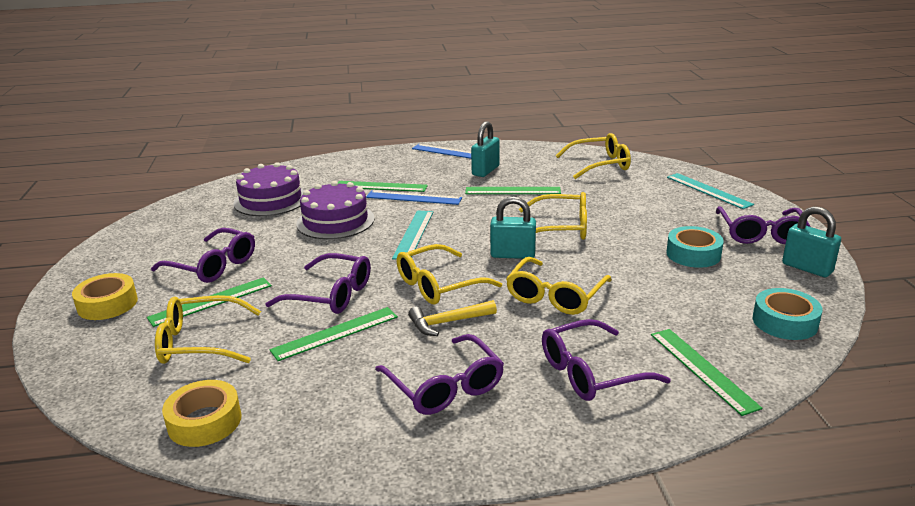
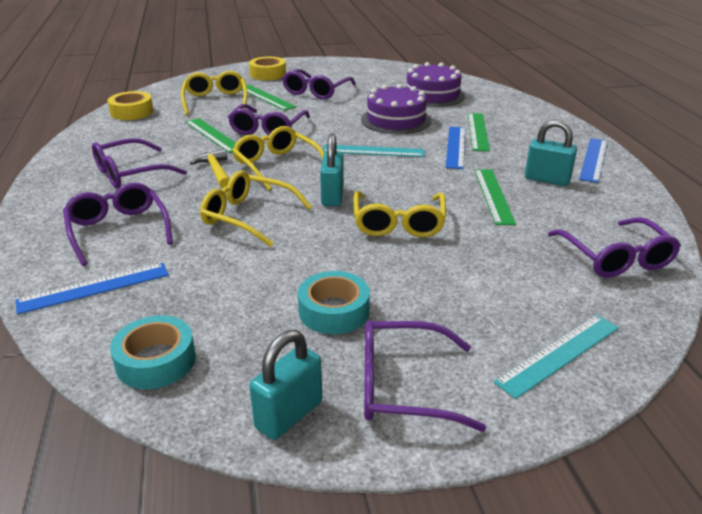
camera: 85 degrees right, 5 degrees up
(599, 164) = (615, 257): yellow glasses -> purple glasses
(702, 369) = (94, 288): green ruler -> blue ruler

